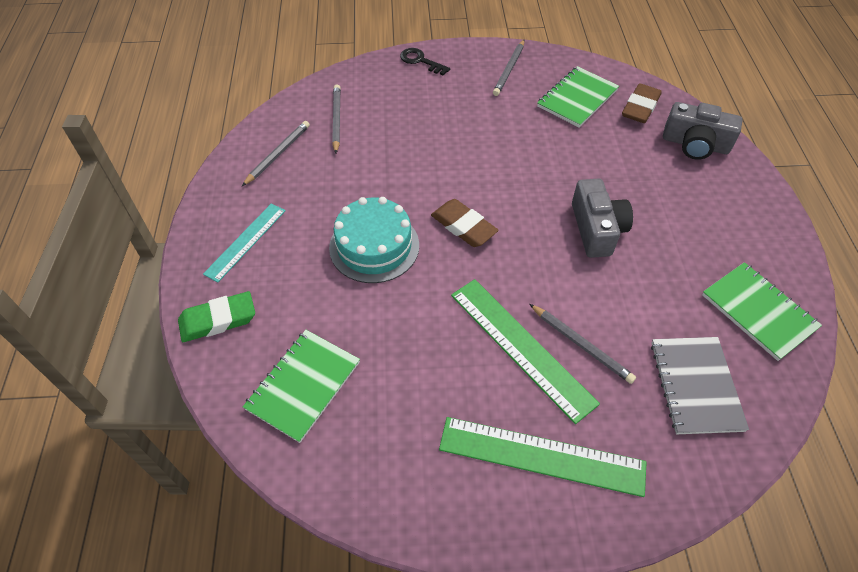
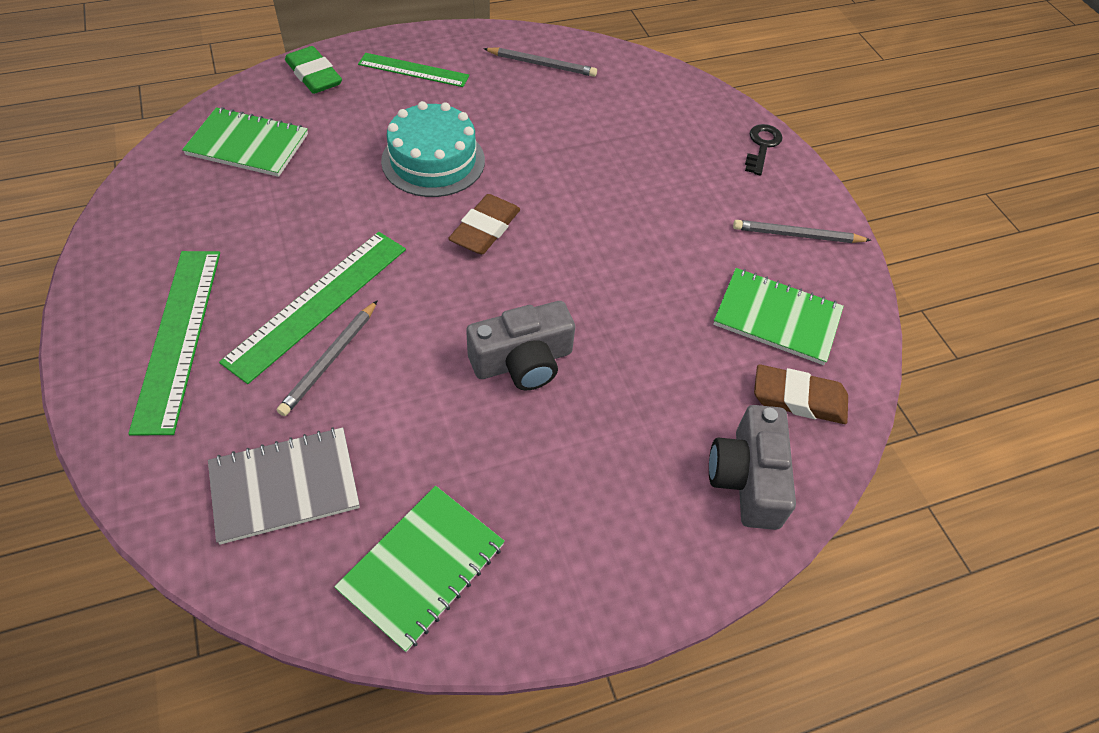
camera: 70 degrees right, 0 degrees up
(245, 241) = (413, 70): turquoise ruler -> green ruler
(336, 120) = (616, 96): grey pencil -> none

